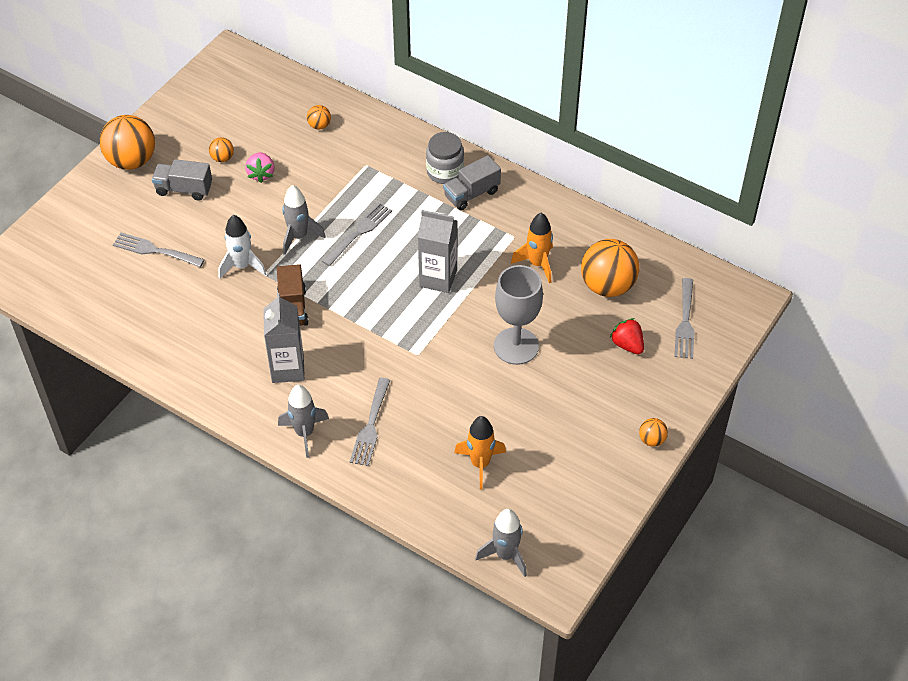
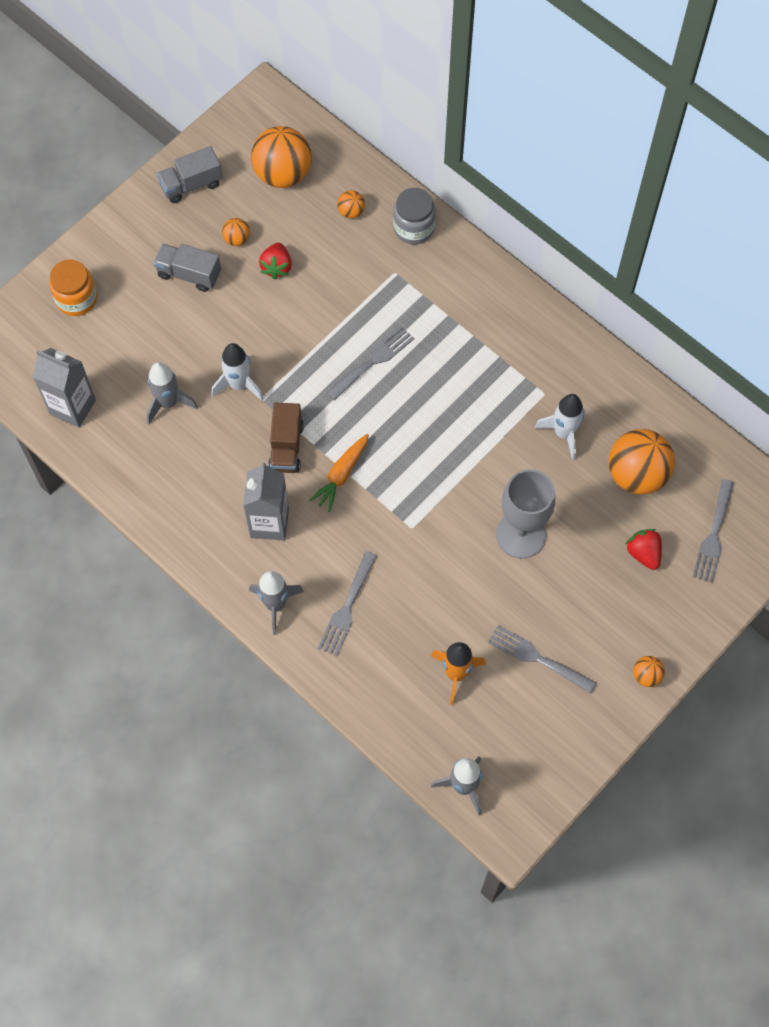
camera: 10 degrees right, 15 degrees up
(85, 221) = (76, 299): none -> orange jar
(132, 161) = (136, 227): orange ball -> orange ball (283, 174)
(154, 250) = (147, 349): grey fork -> grey fork (537, 658)
(261, 174) = (276, 267): pink strawberry -> red strawberry
(299, 237) = (306, 356): grey rocket -> grey rocket (168, 403)
(346, 323) = (341, 475): none -> orange carrot
(438, 278) = (450, 435): grey carton -> grey carton (73, 407)
(445, 172) = (482, 296): grey jar -> grey jar (413, 228)
(471, 194) = (507, 330): grey truck -> grey truck (191, 185)
(537, 264) = (564, 433): orange rocket -> white rocket

